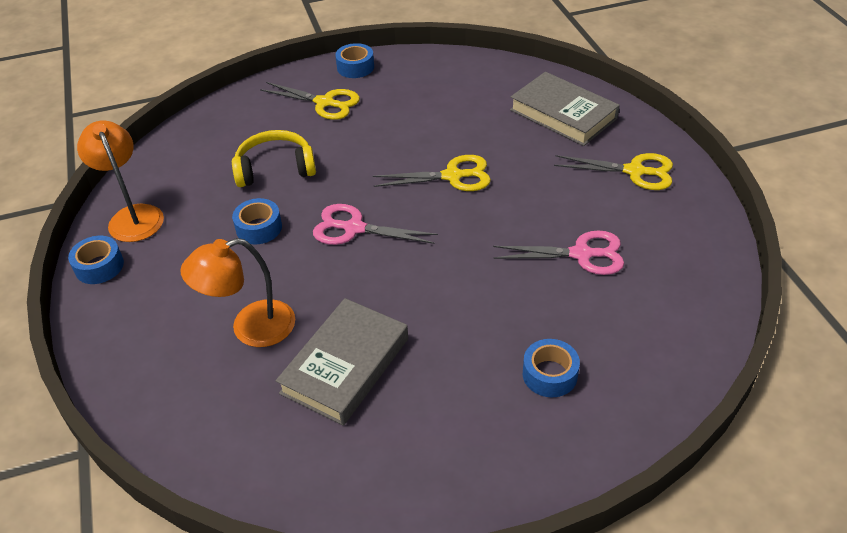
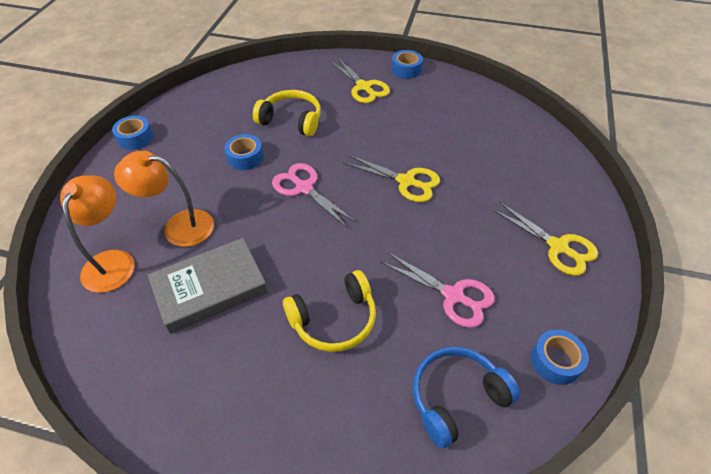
camera: 30 degrees right, 5 degrees up
(133, 216) = (182, 113): orange lamp -> orange lamp (112, 261)
(494, 328) = (334, 319): none -> yellow headphones
(549, 374) = (343, 384): blue tape -> blue tape (555, 361)
(563, 114) = (535, 170): grey book -> none
(651, 331) = (456, 398): none -> blue headphones

